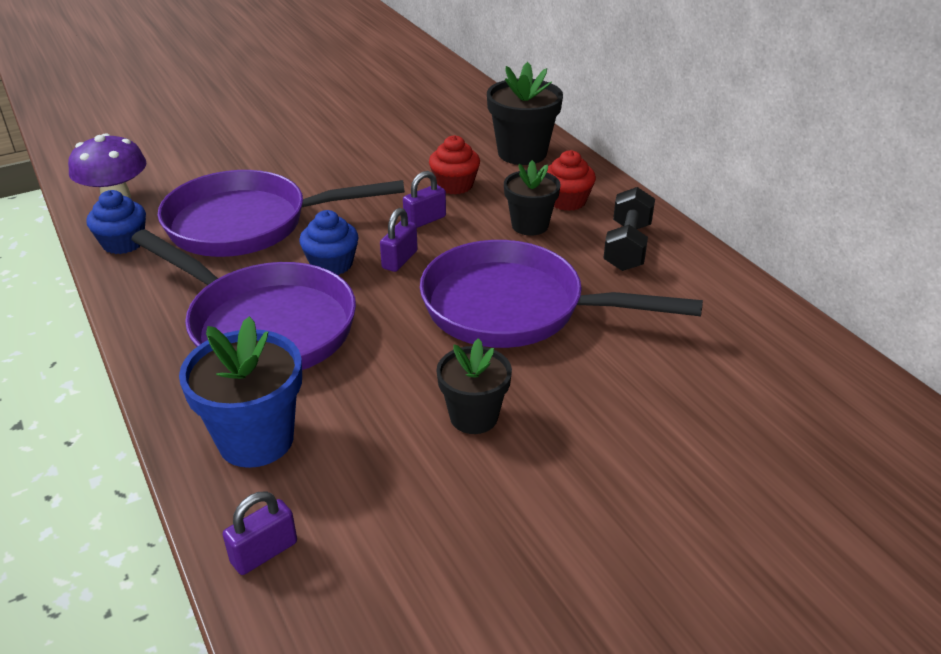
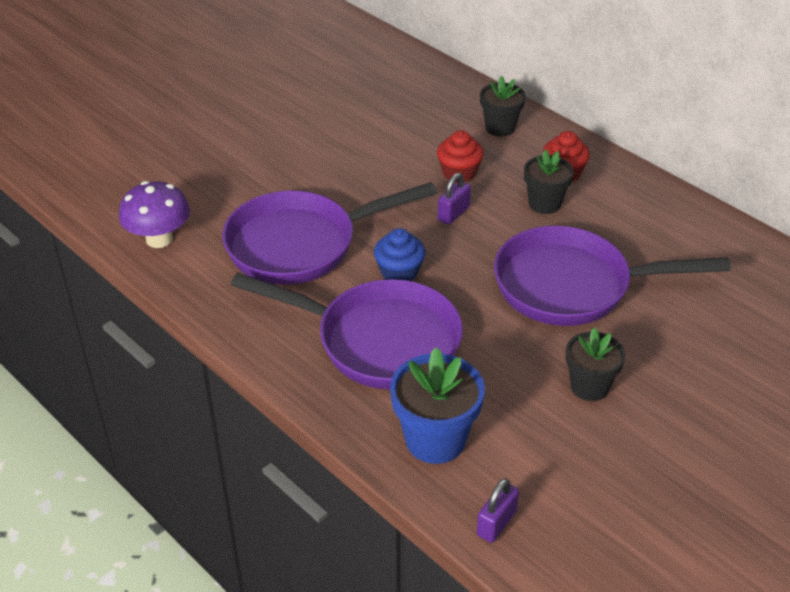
camera: 15 degrees left, 5 degrees up
(123, 243) = (200, 284): blue cupcake -> none
(400, 260) = (454, 257): purple padlock -> none
(522, 153) = (500, 128): black flower pot -> black flower pot, size x0.66
(627, 247) = (633, 211): black dumbbell -> none

